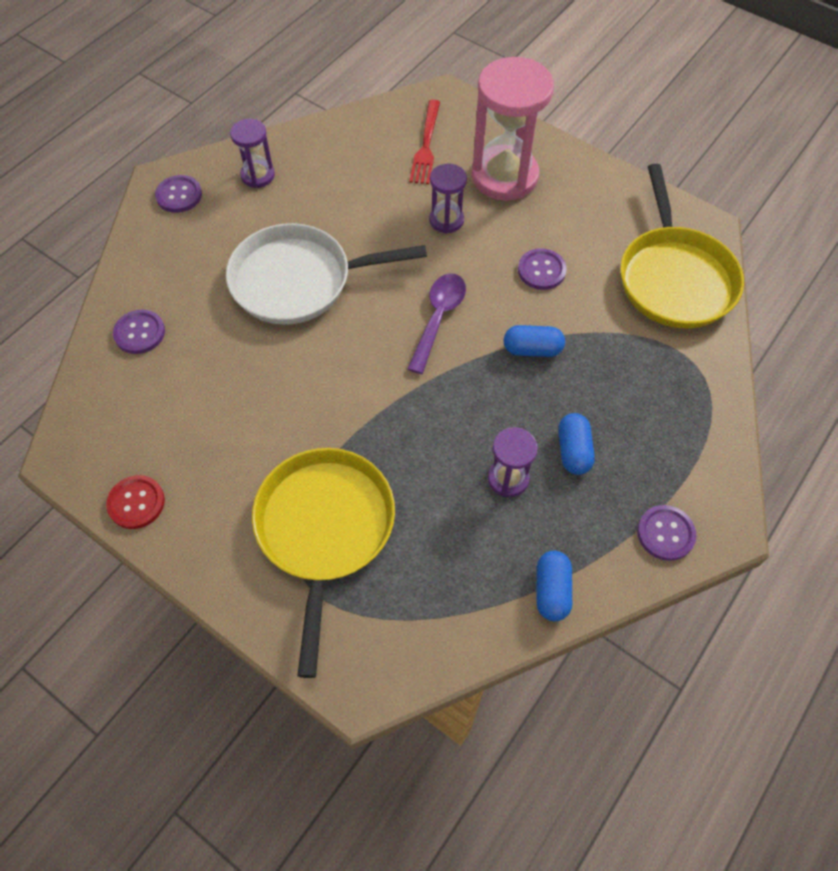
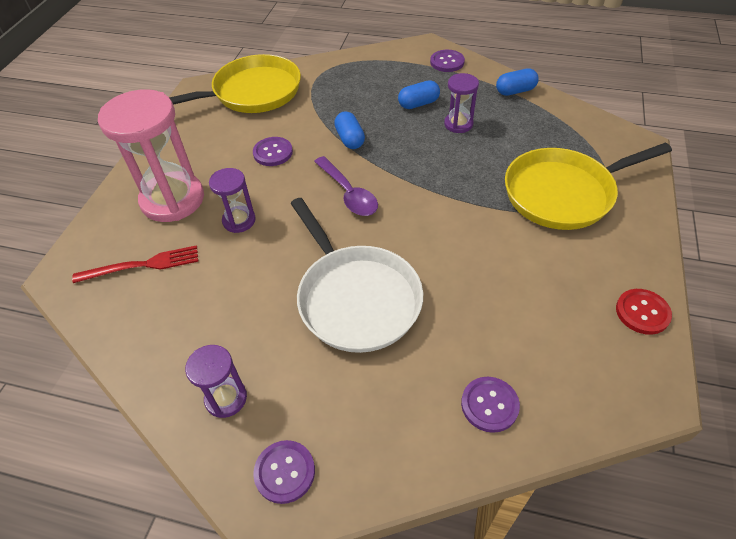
camera: 110 degrees left, 10 degrees down
(438, 318) = (348, 193): purple spoon -> purple spoon turned 120 degrees counterclockwise

